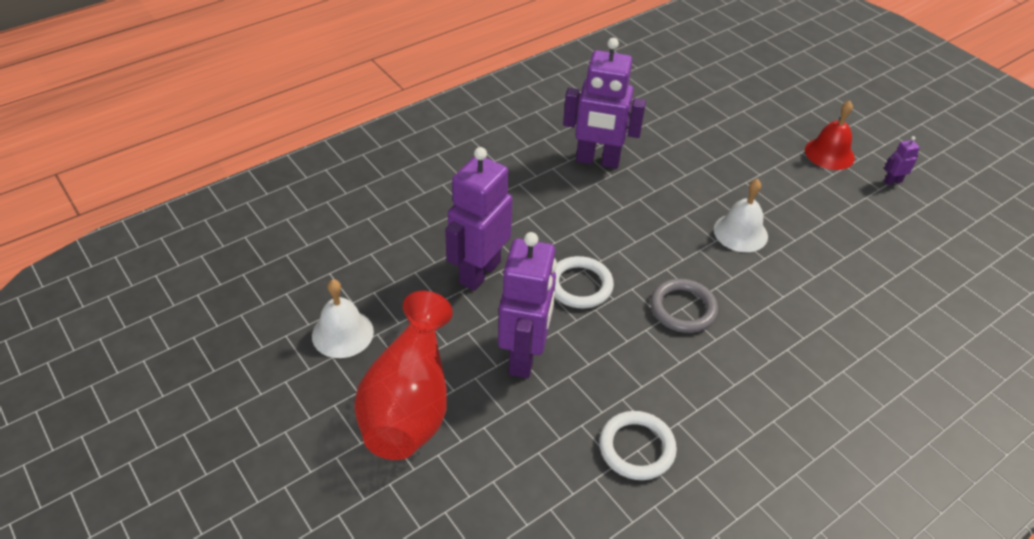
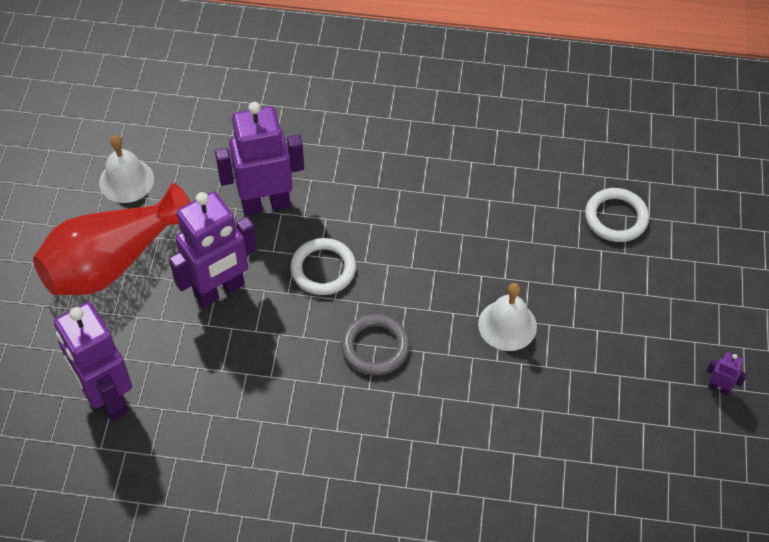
camera: 45 degrees right, 10 degrees up
(597, 161) = (472, 176): purple robot -> purple robot (107, 398)
(636, 448) = (212, 413): white ring -> white ring (616, 217)
(829, 153) = (695, 319): red bell -> none

